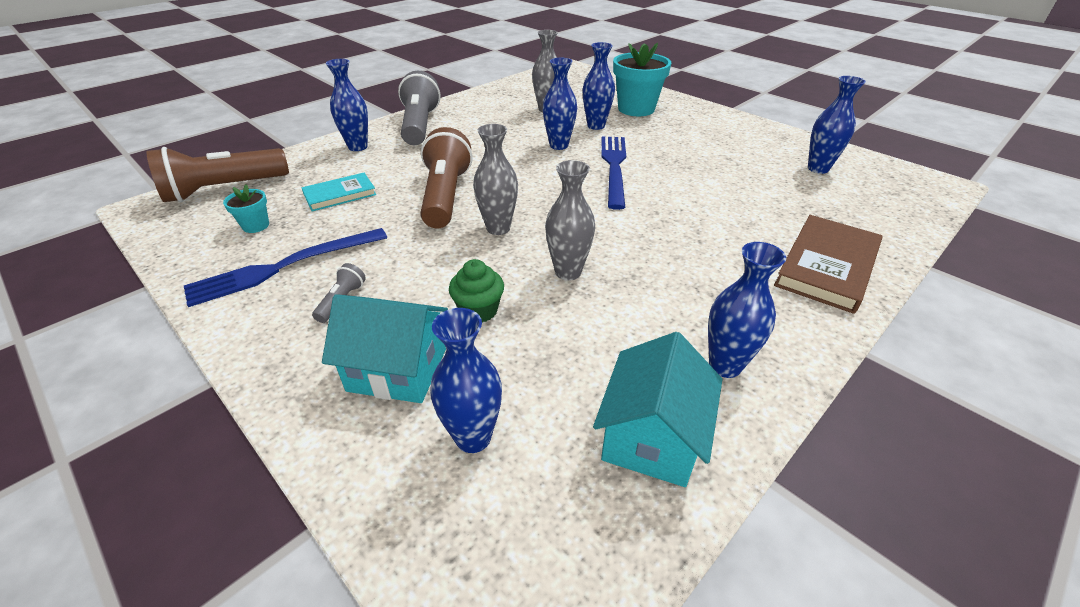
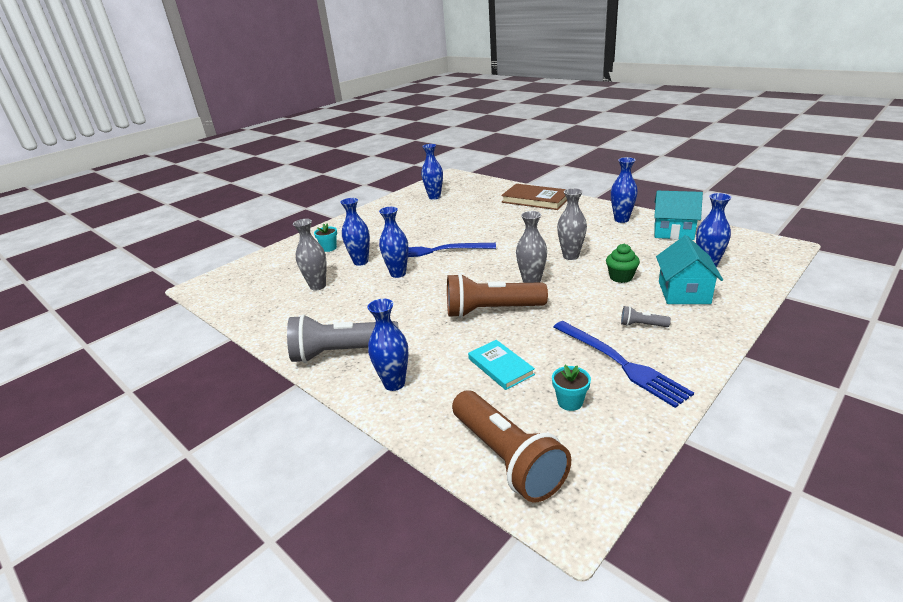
camera: 90 degrees left, 10 degrees down
(636, 109) = (329, 248): turquoise flower pot -> turquoise flower pot, size x0.48

